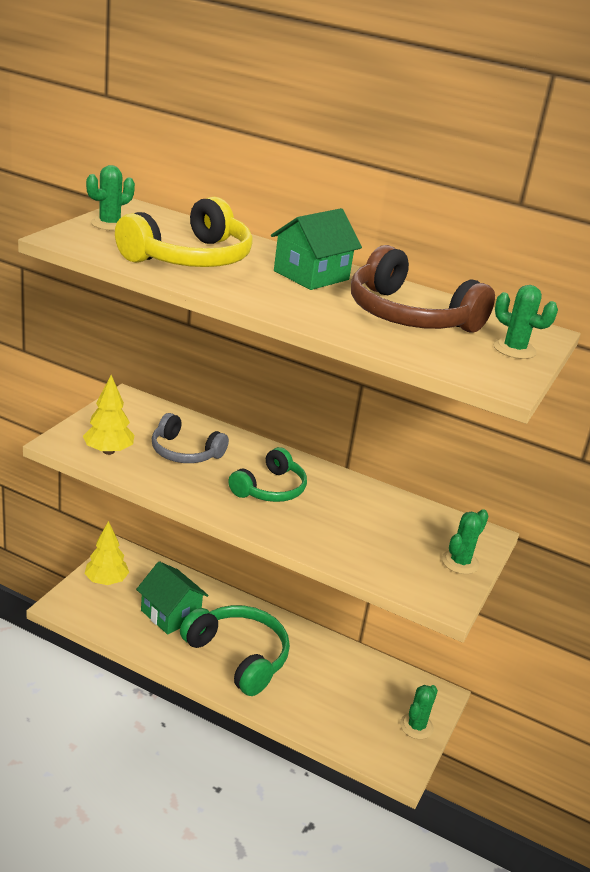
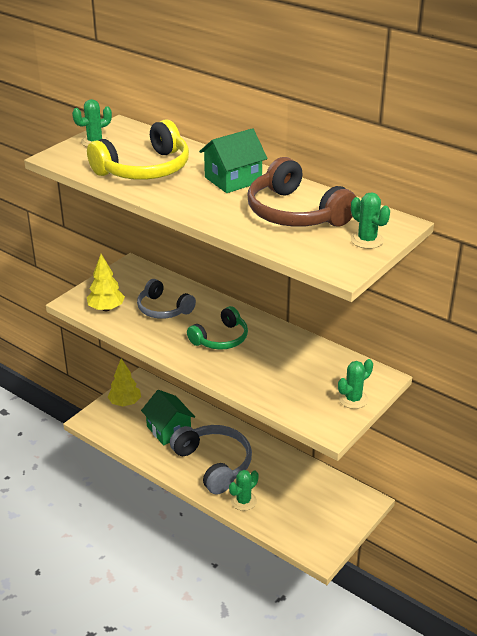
camera: 15 degrees right, 5 degrees up
(238, 656) = (214, 464): green headphones -> grey headphones
(416, 726) = (342, 524): green cactus -> green cactus (243, 501)

